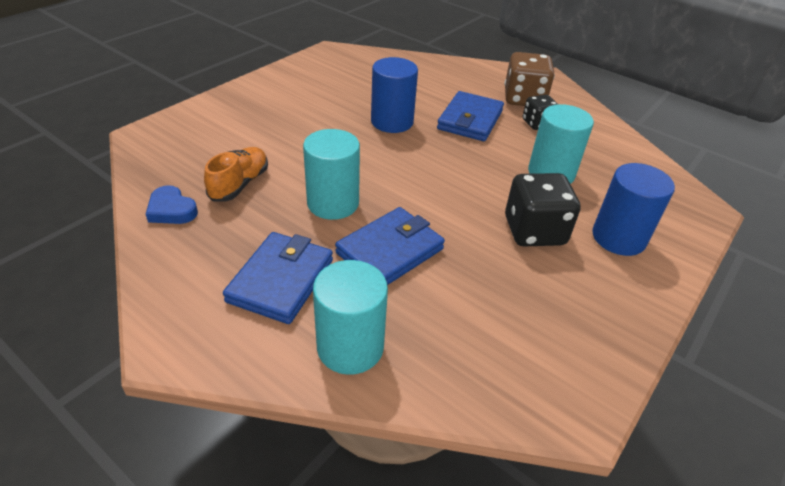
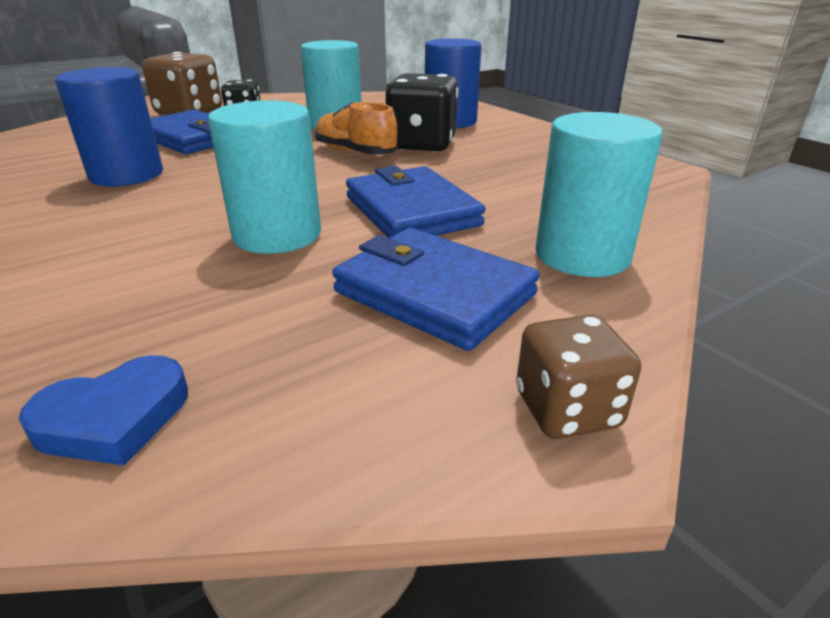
camera: 70 degrees left, 10 degrees down
(183, 343) = (567, 409): none -> brown dice
(239, 184) = (125, 315): orange shoe -> orange shoe (355, 153)

